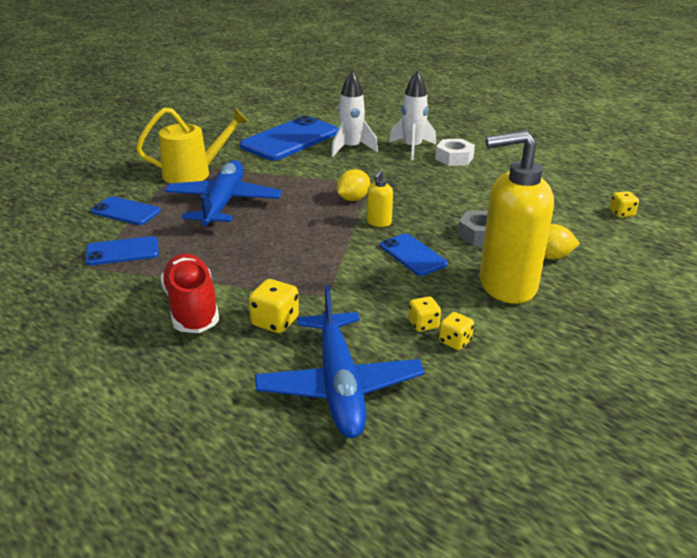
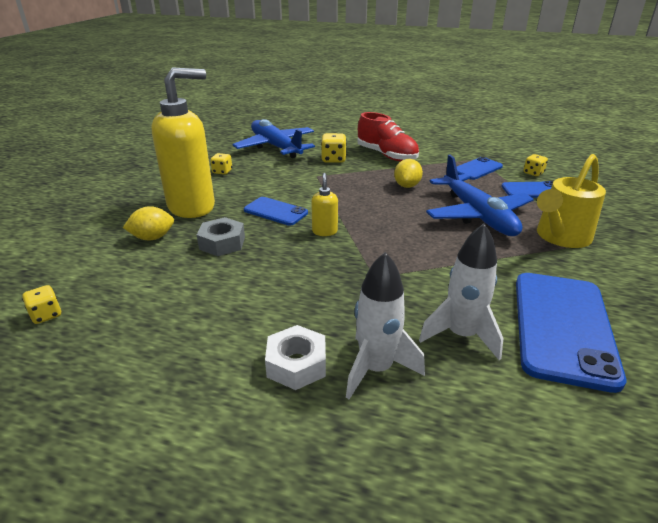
camera: 155 degrees right, 0 degrees up
(353, 199) = (372, 250): yellow lemon -> yellow lemon (407, 186)
(423, 324) = (245, 175): yellow dice -> yellow dice (533, 173)

